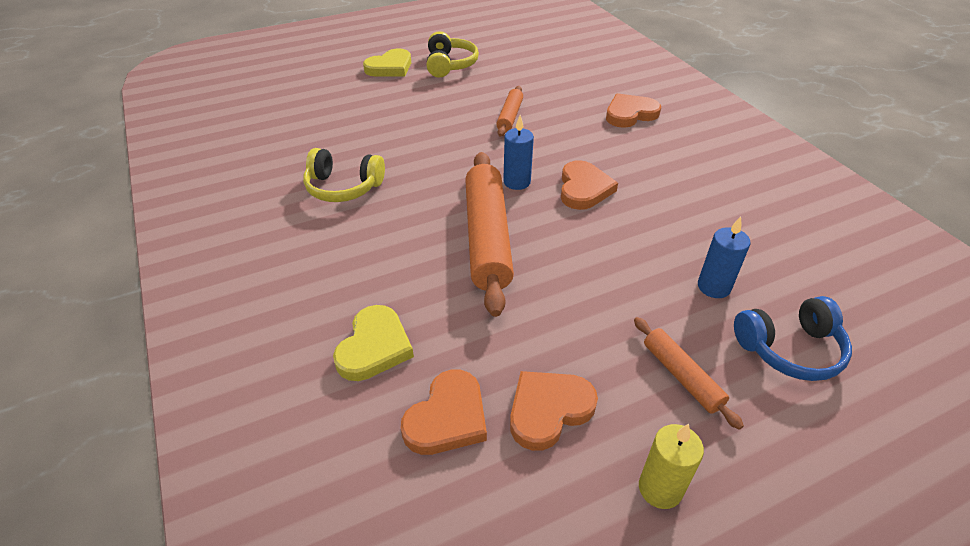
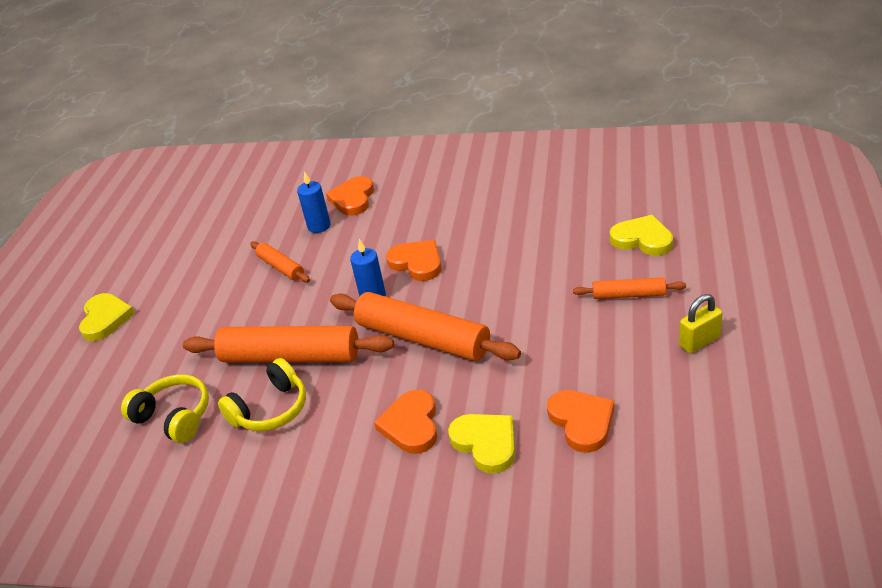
camera: 50 degrees left, 5 degrees down
(410, 170) = (290, 356): none -> orange rolling pin
(449, 65) = (153, 276): yellow headphones -> yellow headphones (174, 417)
(548, 410) = (611, 368): orange heart -> orange heart (411, 425)
(660, 488) = (699, 341): yellow candle -> yellow padlock
(713, 287) = (569, 245): blue candle -> blue candle (319, 226)
(789, 349) = (642, 239): blue headphones -> yellow heart

